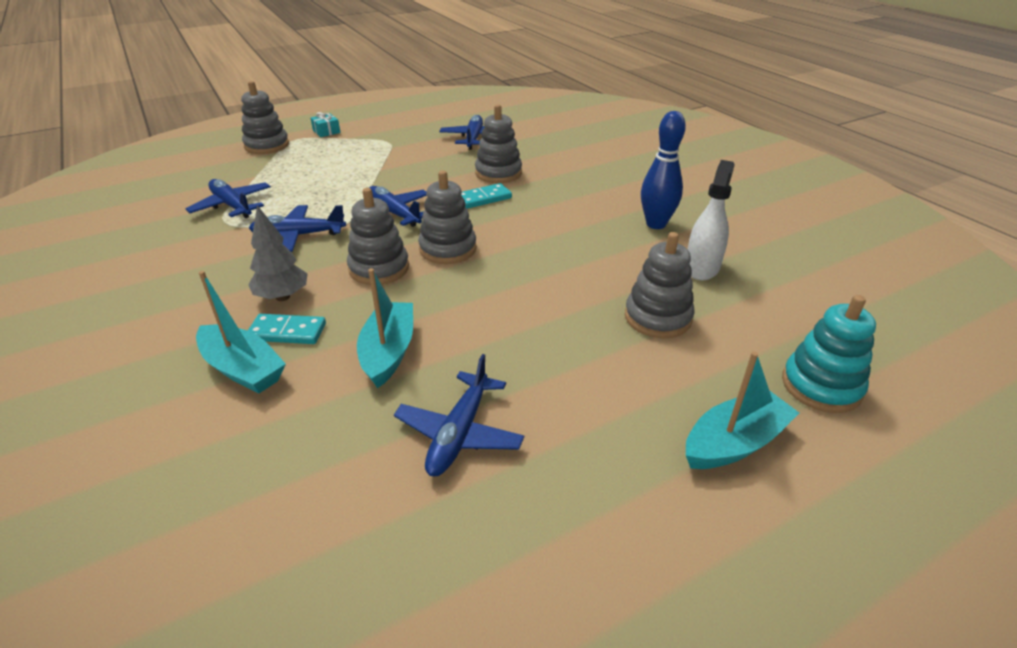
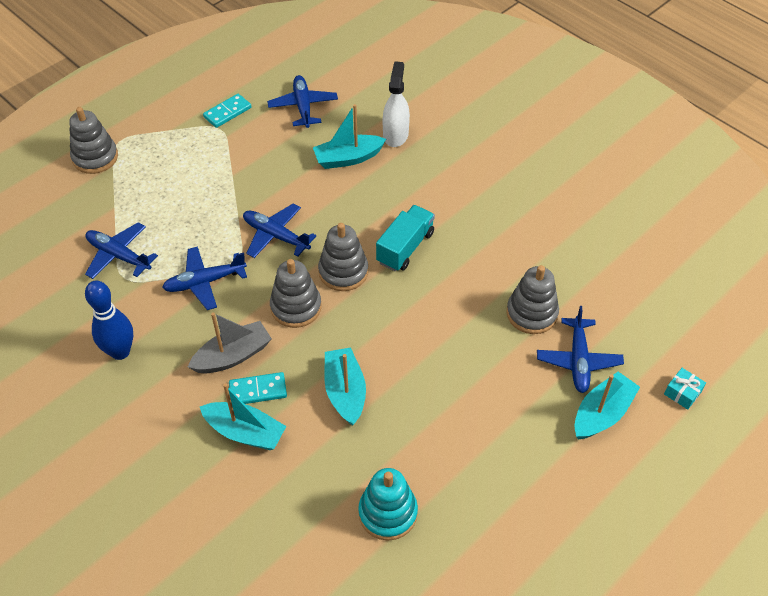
camera: 15 degrees left, 15 degrees up
(282, 297) = (233, 356): grey tree -> grey boat
(326, 131) = (145, 122): turquoise gift -> turquoise gift (682, 393)
(459, 434) = (425, 449): blue plane -> blue plane (578, 360)
(483, 198) = (348, 198): turquoise domino -> turquoise domino (227, 112)
(498, 173) = (348, 158): grey stacking toy -> turquoise boat
(526, 240) = (405, 247): none -> turquoise truck
(656, 224) = (508, 204): blue bowling pin -> blue bowling pin (120, 352)
(701, 267) = (554, 251): white spray bottle -> white spray bottle (395, 134)
(821, 386) = (652, 353): turquoise stacking toy -> turquoise stacking toy (388, 513)

